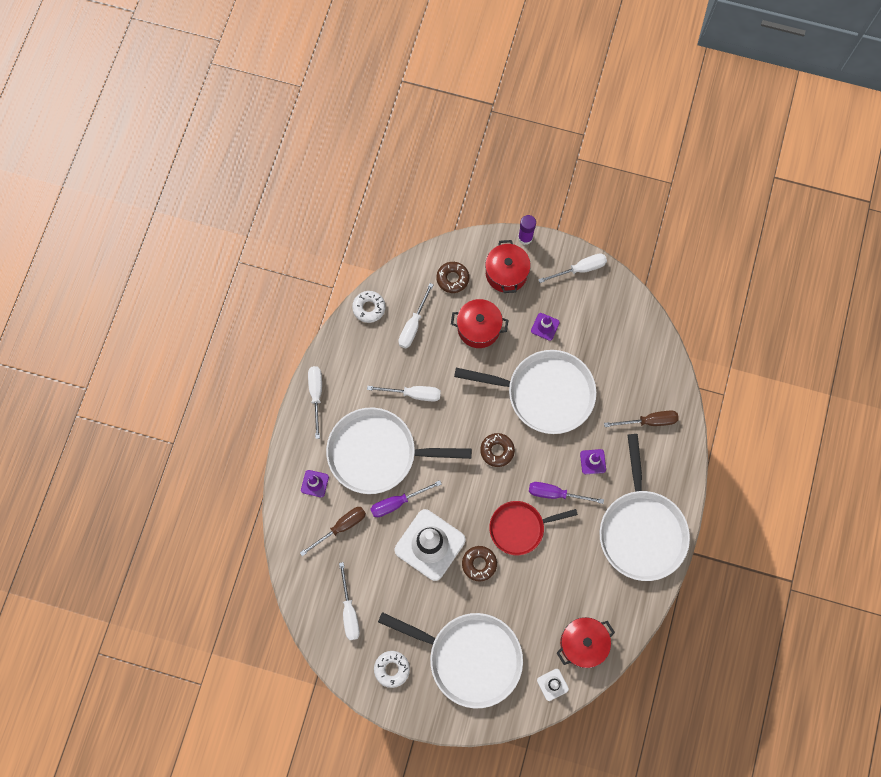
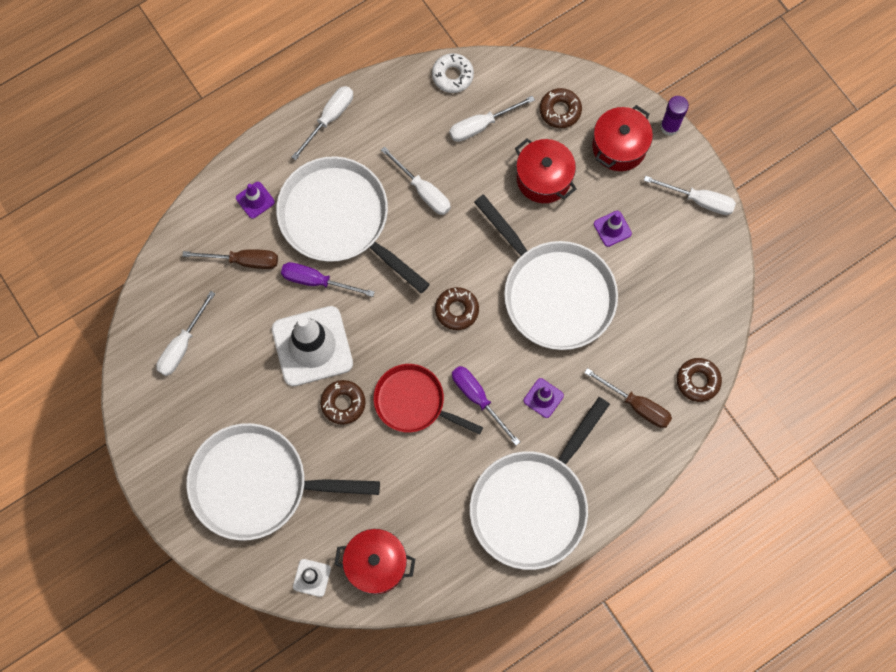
camera: 40 degrees right, 0 degrees up
(392, 669) = (173, 432): white donut -> none
(470, 657) = (256, 484): white pan -> white pan turned 120 degrees clockwise
(670, 378) = (698, 381): none -> brown donut

